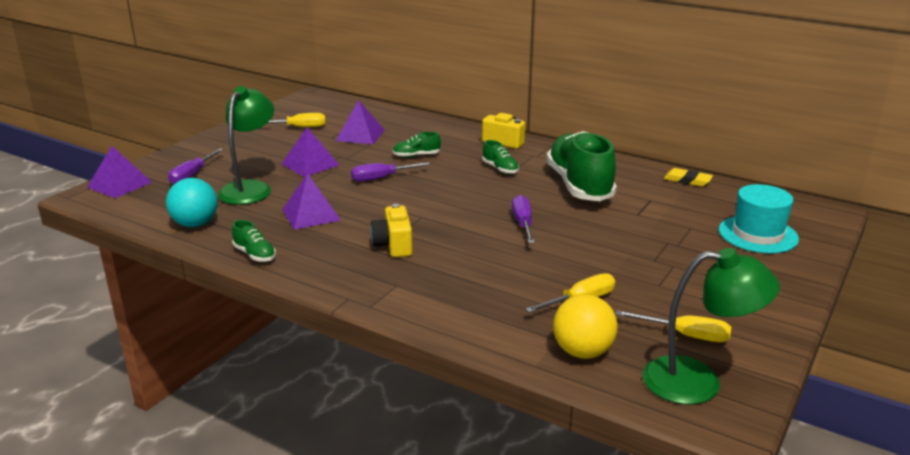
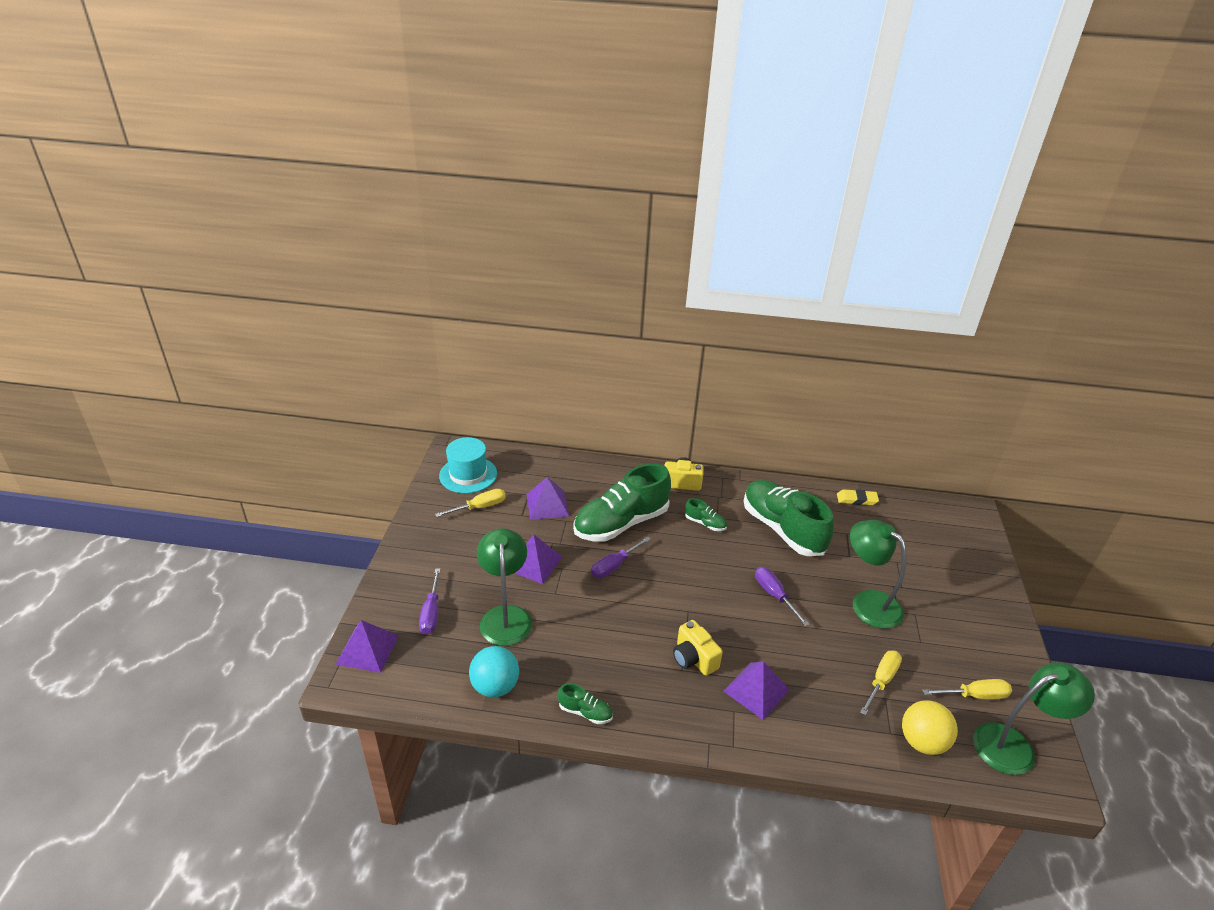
camera: 25 degrees left, 10 degrees up
(311, 214) = (591, 638): purple pyramid -> purple pyramid (756, 690)
(416, 156) = (621, 523): green shoe -> green shoe, size x2.38
(624, 247) = (868, 602): none -> green lamp
(758, 234) = (946, 556): turquoise hat -> turquoise hat (468, 474)

